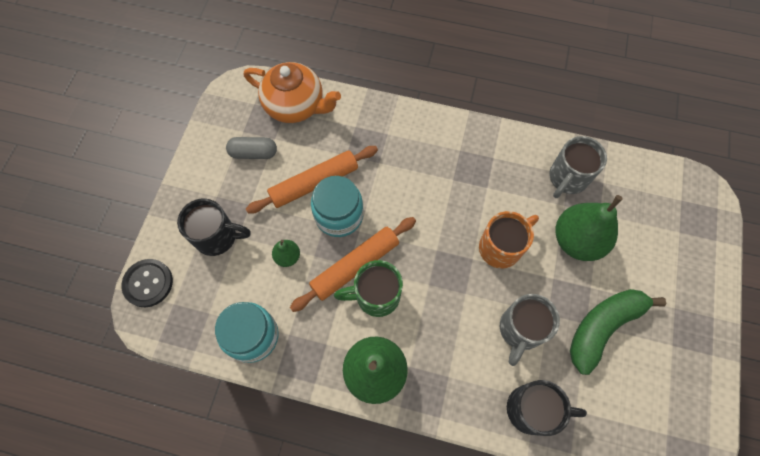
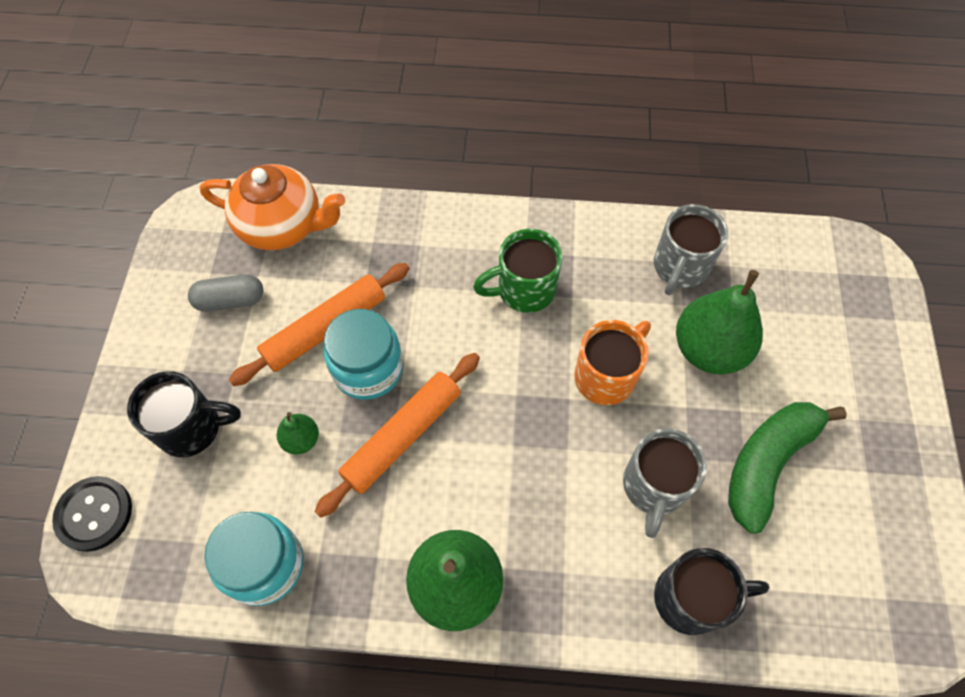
camera: 10 degrees left, 5 degrees down
(375, 296) = (439, 474): green mug -> green mug (524, 290)

